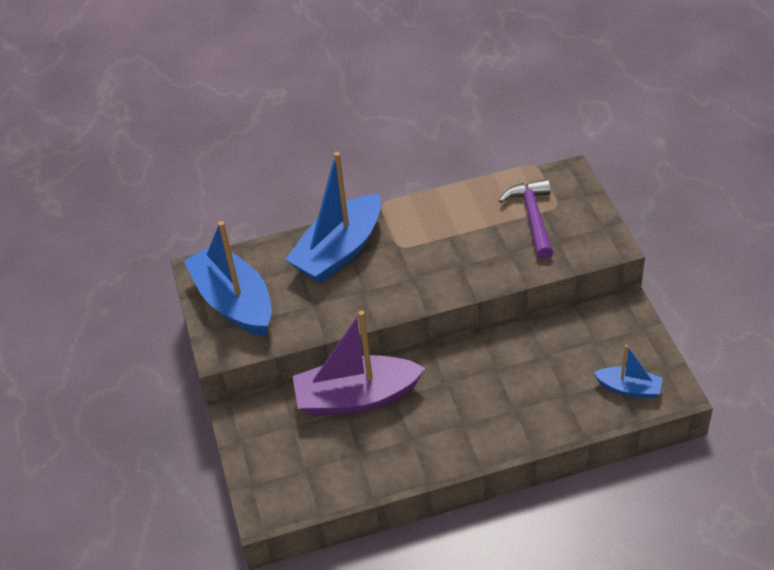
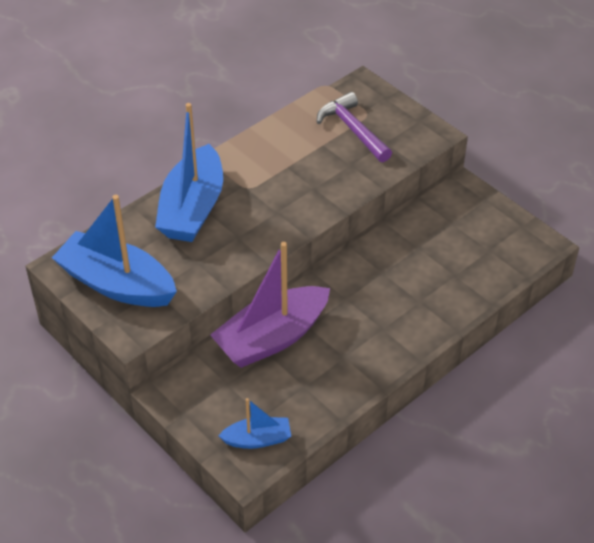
camera: 30 degrees left, 0 degrees up
(629, 388) = (504, 252): blue boat -> blue boat (257, 439)

